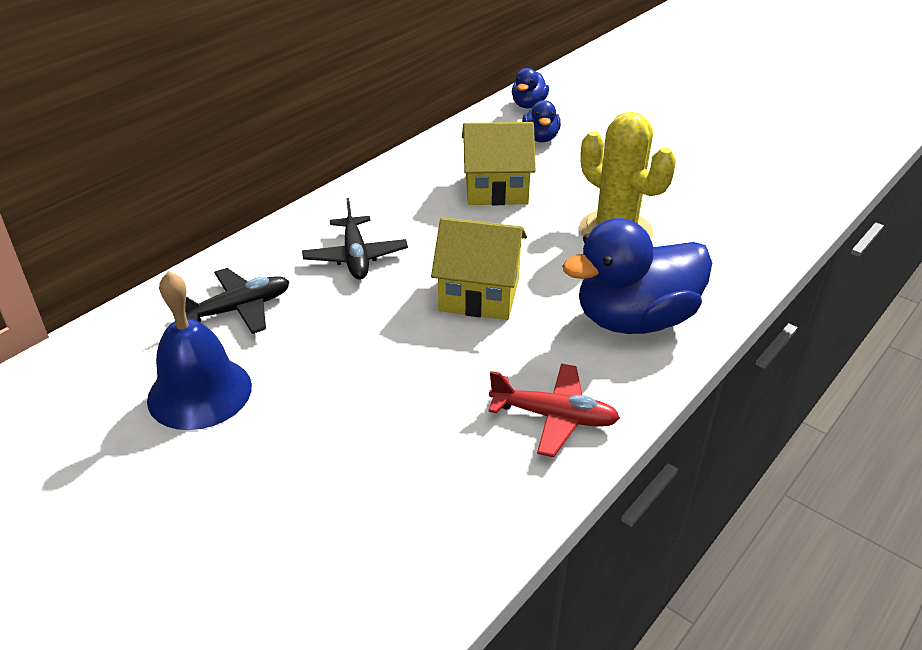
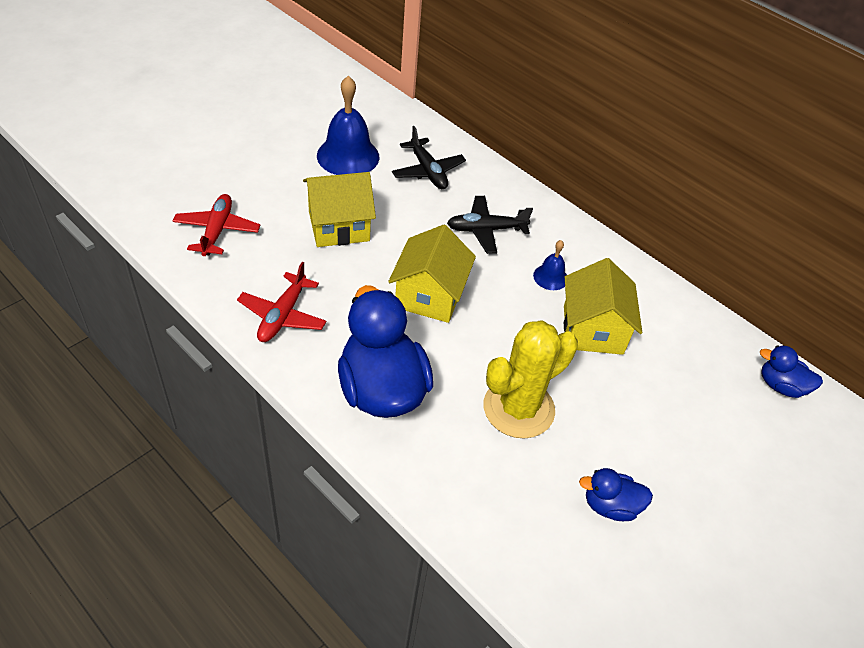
camera: 90 degrees right, 10 degrees up
(366, 384) = (339, 226): none -> yellow house
(397, 523) = (217, 230): none -> red plane
(427, 212) = (550, 277): none -> blue bell
(540, 138) = (701, 383): blue duck -> blue duck (610, 506)

